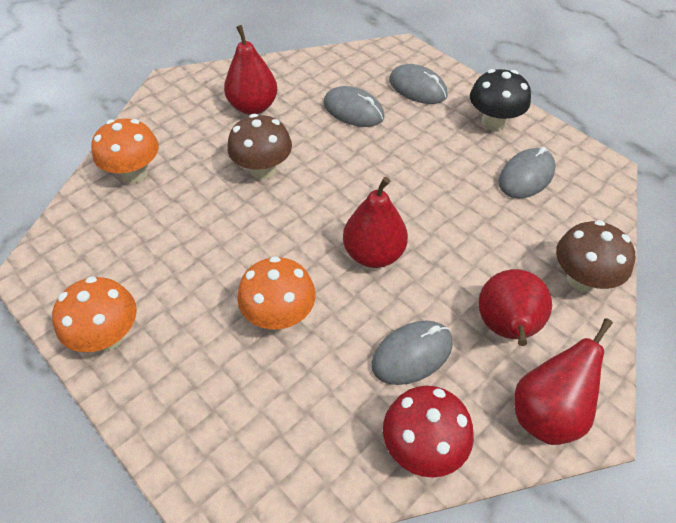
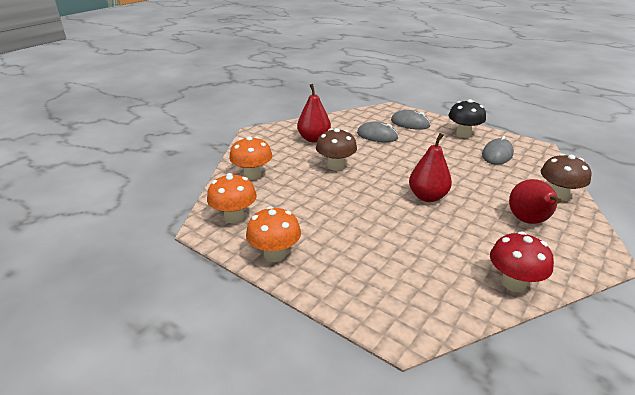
camera: 10 degrees left, 20 degrees down
(279, 316) = (385, 231): orange mushroom -> orange mushroom (234, 217)
(412, 354) = (479, 240): grey mouse -> none
(547, 412) = (578, 257): red pear -> none

